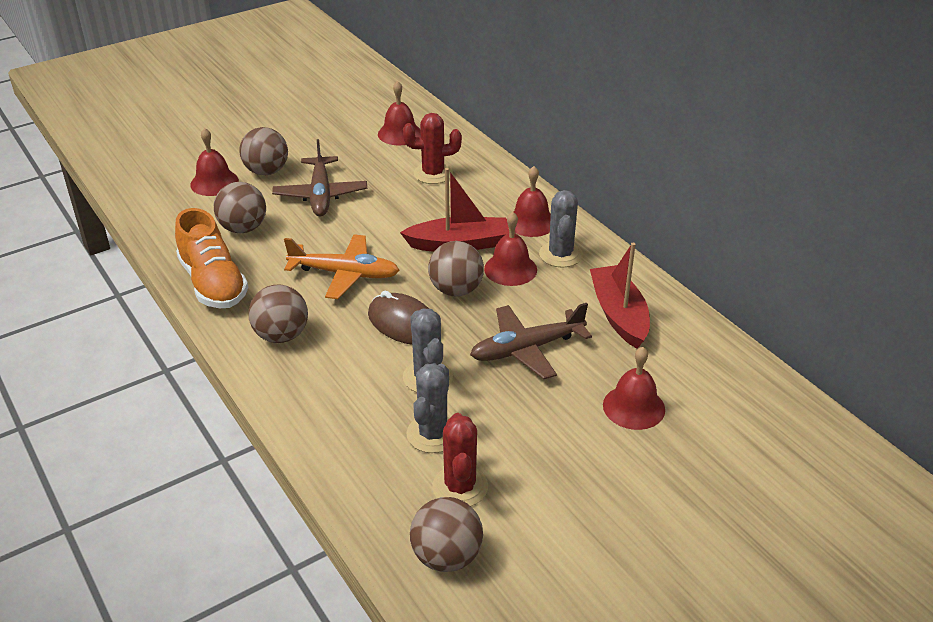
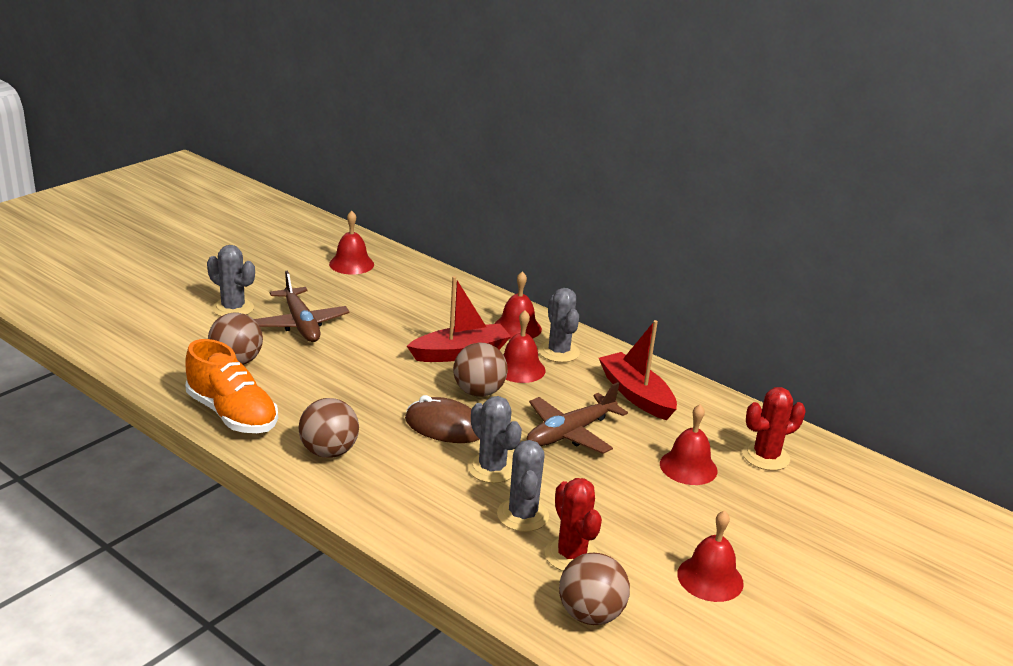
camera: 20 degrees left, 10 degrees down
(214, 182) = (182, 323): red bell -> red bell (710, 578)
(266, 171) = (233, 308): brown ball -> grey cactus
(344, 274) = (363, 390): orange plane -> none
(433, 174) = (403, 296): red cactus -> red cactus (766, 457)

